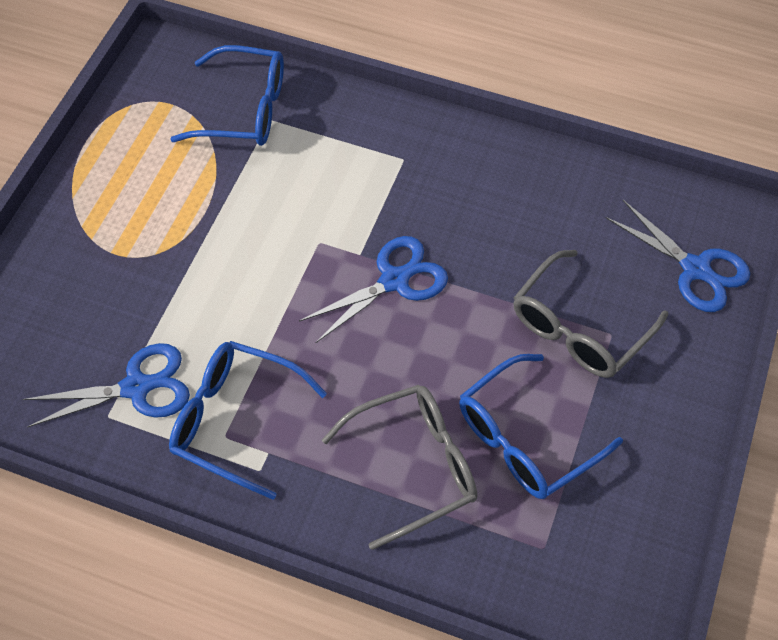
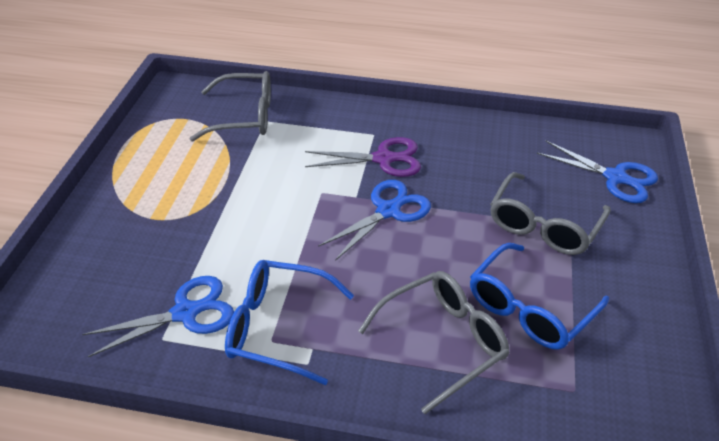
camera: 10 degrees left, 15 degrees down
(243, 109) = (243, 117): blue glasses -> grey glasses
(406, 200) = (383, 159): none -> purple scissors

